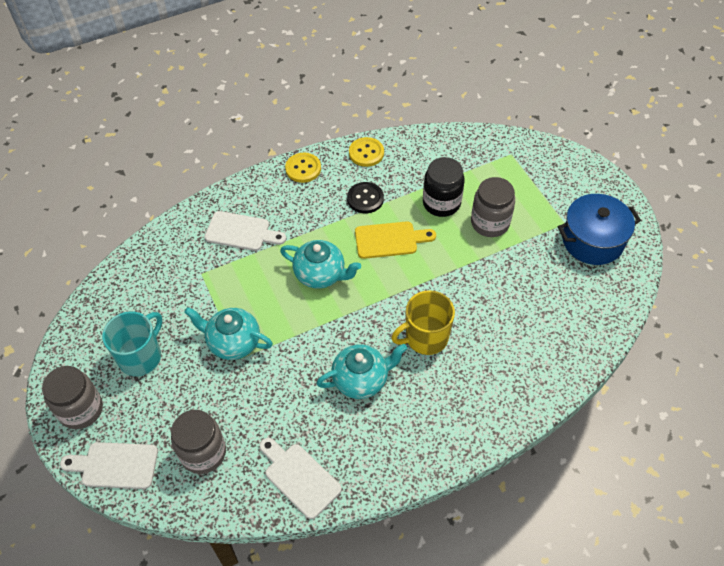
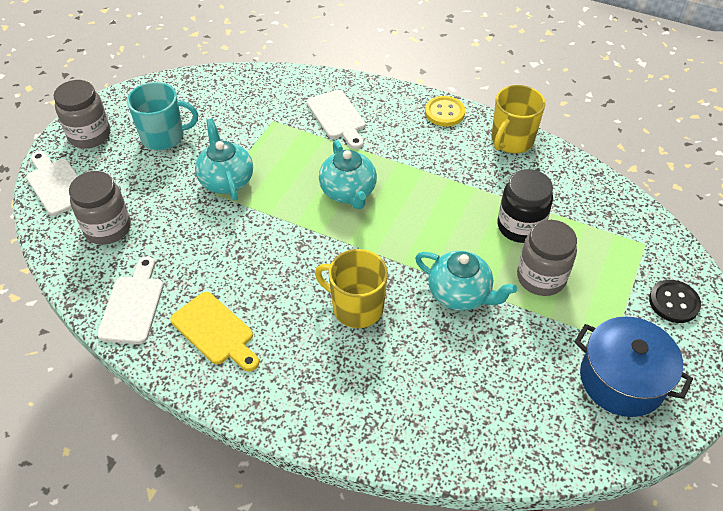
camera: 50 degrees right, 5 degrees down
(361, 379) = (267, 287): turquoise teapot -> turquoise teapot (460, 294)
(365, 199) = (461, 171): black button -> black button (673, 302)
(366, 153) = (511, 141): yellow button -> yellow mug
(390, 240) = (436, 215): yellow cutting board -> yellow cutting board (215, 331)

